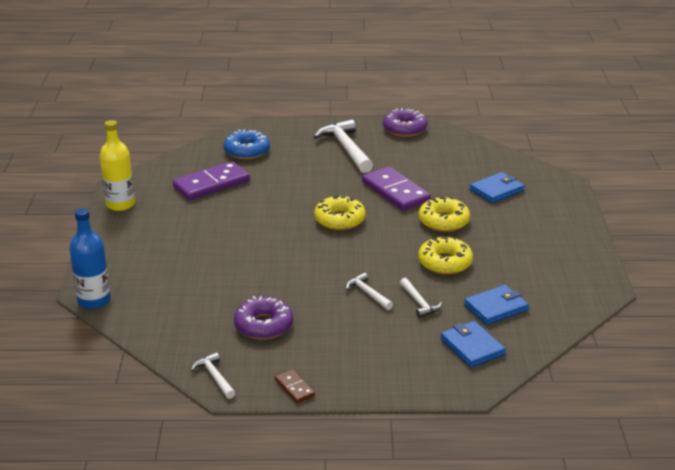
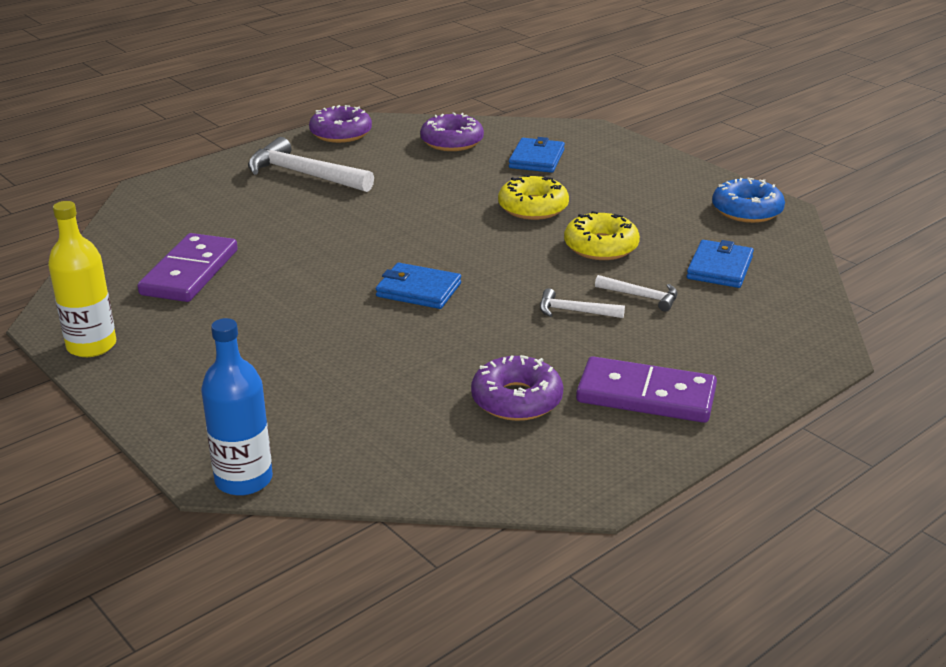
camera: 40 degrees left, 0 degrees up
(214, 377) = (554, 487): white hammer -> none
(247, 151) = (179, 219): blue donut -> blue donut (747, 210)
(294, 388) = (663, 449): brown domino -> none
(339, 220) = (418, 250): yellow donut -> none
(395, 192) = (434, 198): purple domino -> purple domino (646, 395)
(462, 159) = (452, 142): none -> purple donut
(472, 347) = (761, 315): blue wallet -> blue wallet (418, 290)

